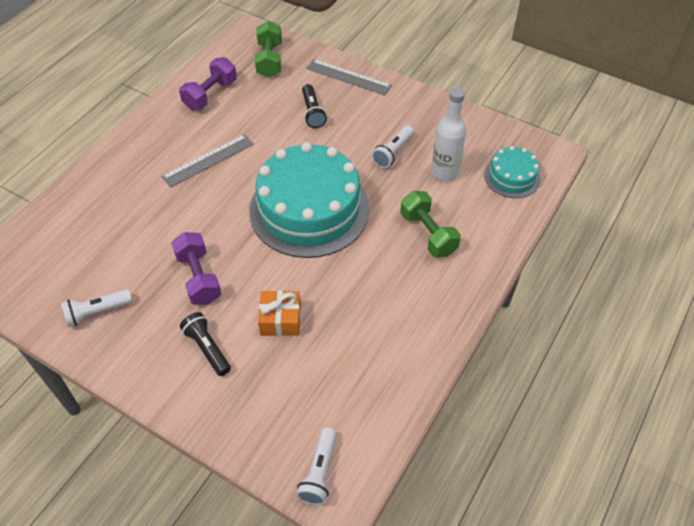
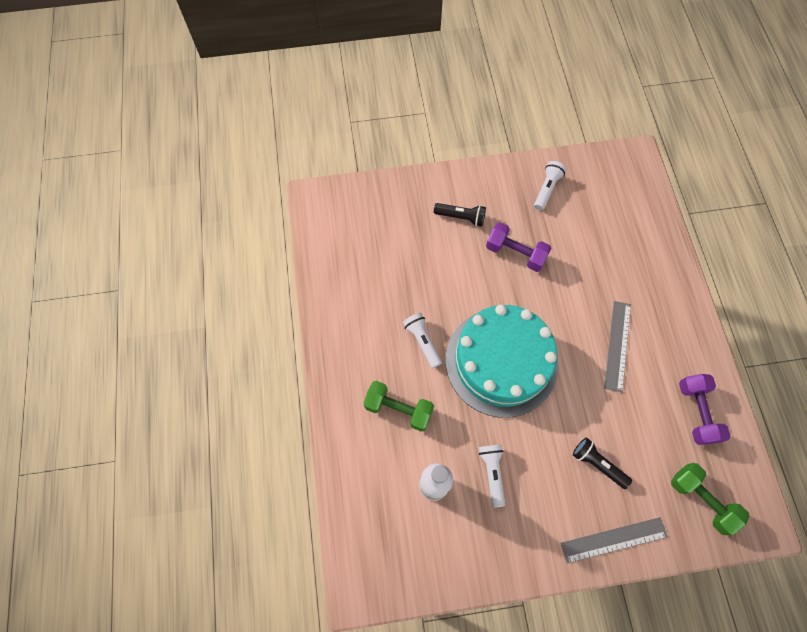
camera: 140 degrees right, 15 degrees up
(280, 320) = (437, 266): orange gift -> none
(319, 472) = (335, 202): white flashlight -> white flashlight (422, 341)
(512, 177) = (375, 528): turquoise cake -> none

